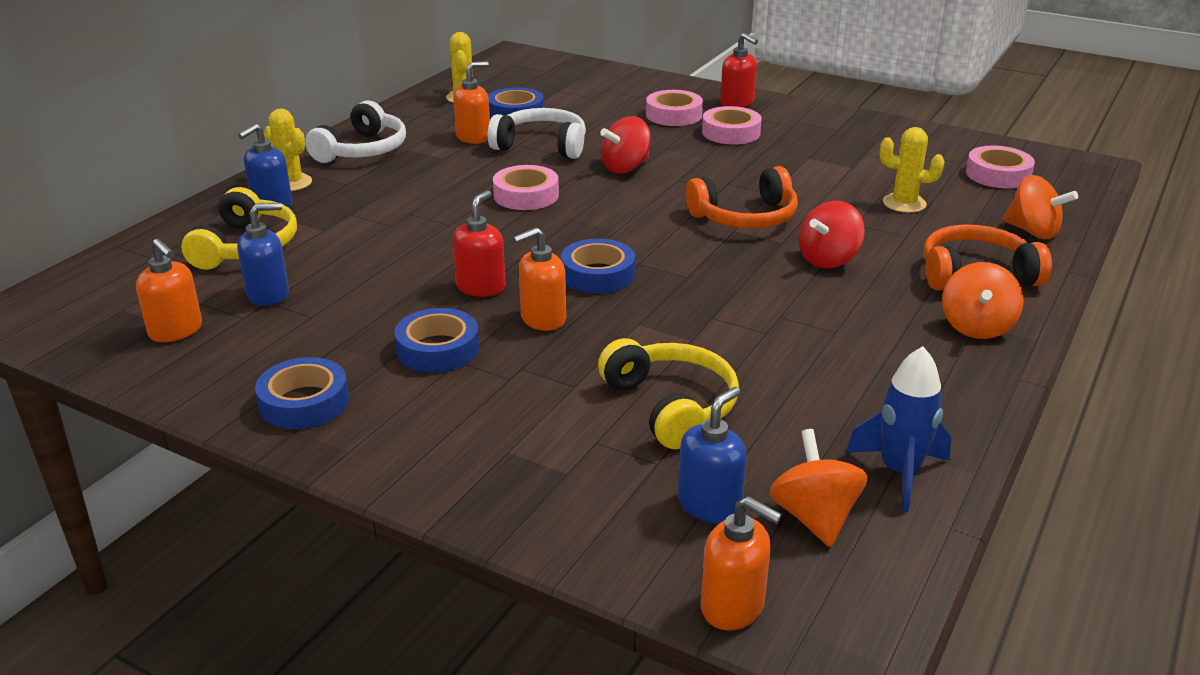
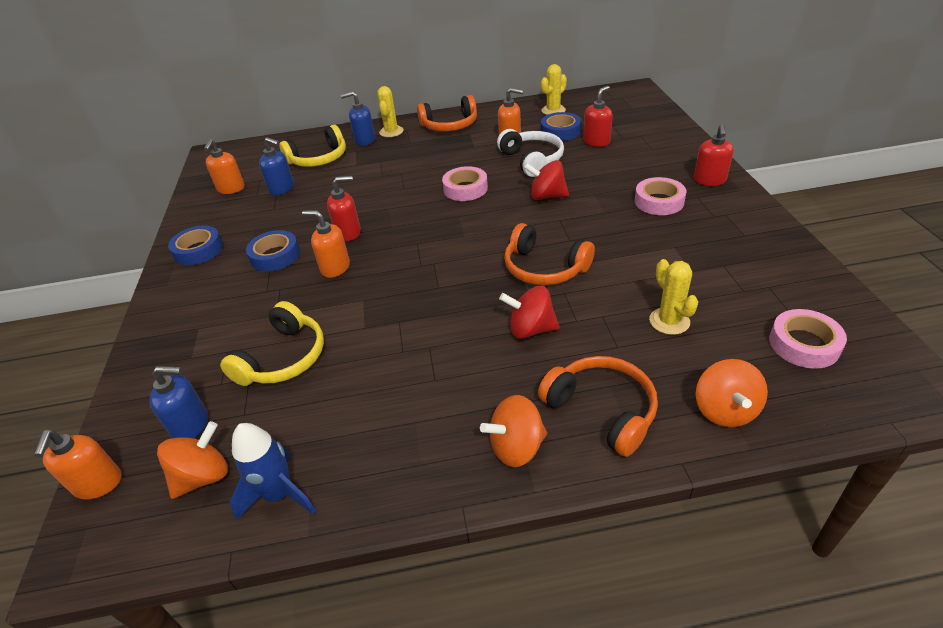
camera: 55 degrees right, 10 degrees up
(362, 150) = (450, 125): white headphones -> orange headphones
(574, 109) = (596, 142): none -> red soap dispenser
(597, 274) = (403, 257): blue tape -> none
(674, 115) = (647, 171): pink tape -> none

